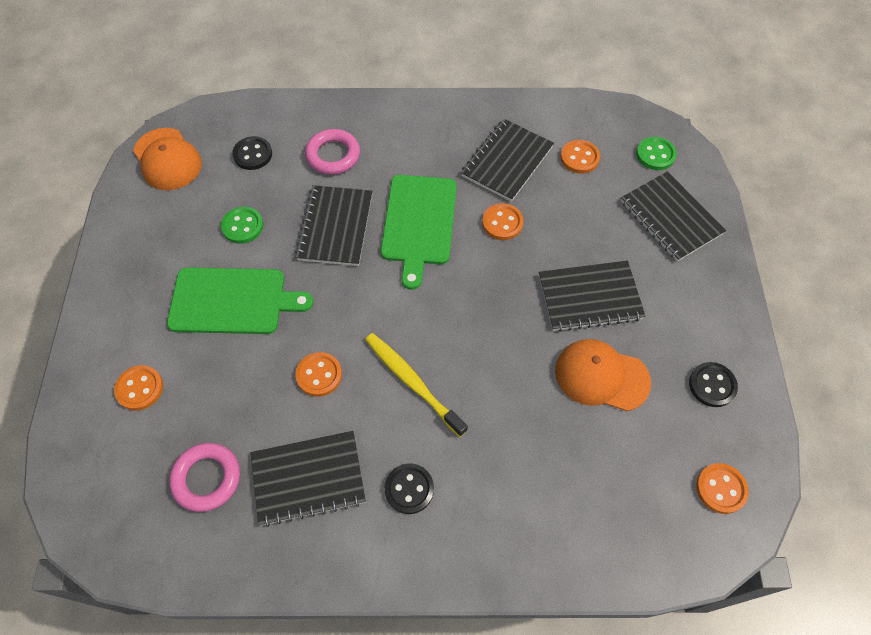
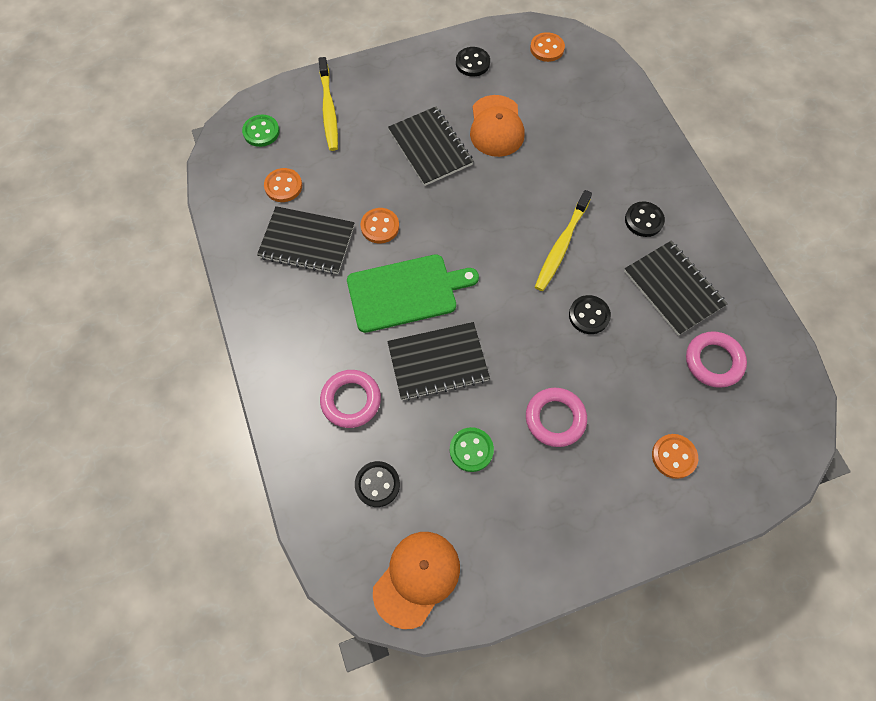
camera: 110 degrees left, 5 degrees up
(232, 301) = (555, 419): green cutting board -> pink ring
(319, 375) = (589, 315): orange button -> black button
(670, 217) = (329, 110): black notebook -> yellow toothbrush

